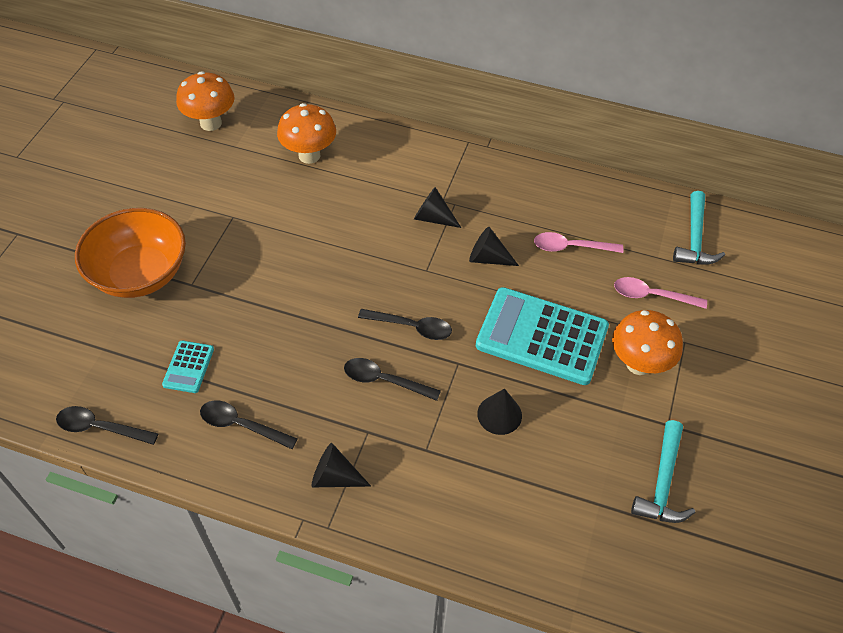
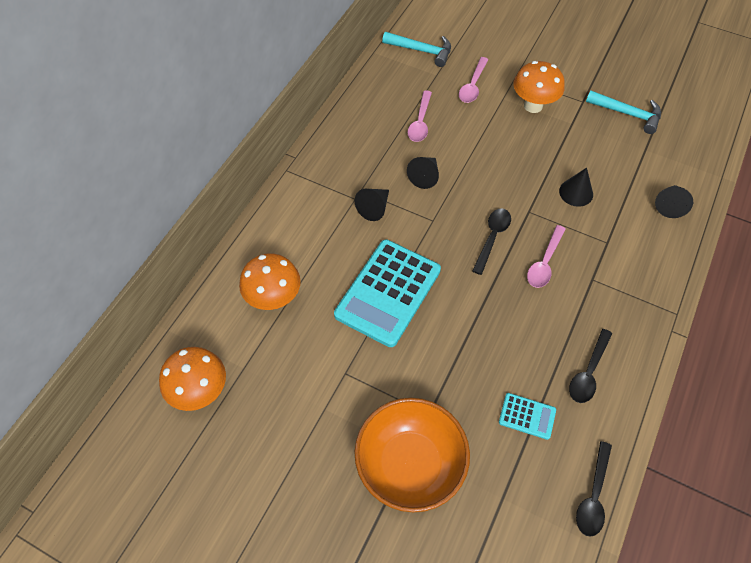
camera: 80 degrees left, 5 degrees up
(335, 477) = (634, 305): black cone -> black cone (669, 205)
(384, 380) = (544, 263): black spoon -> pink spoon
(542, 336) = (506, 155): turquoise calculator -> turquoise calculator (388, 292)

